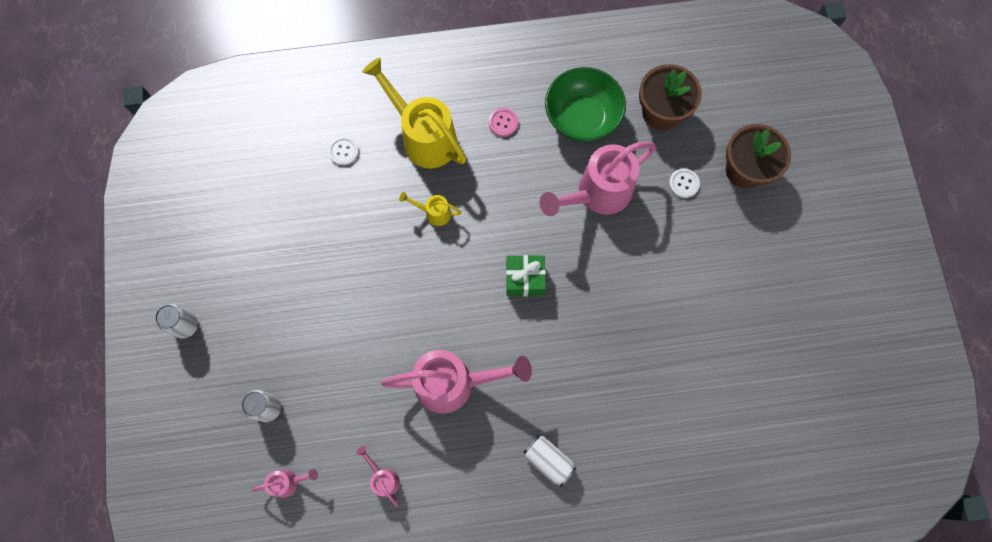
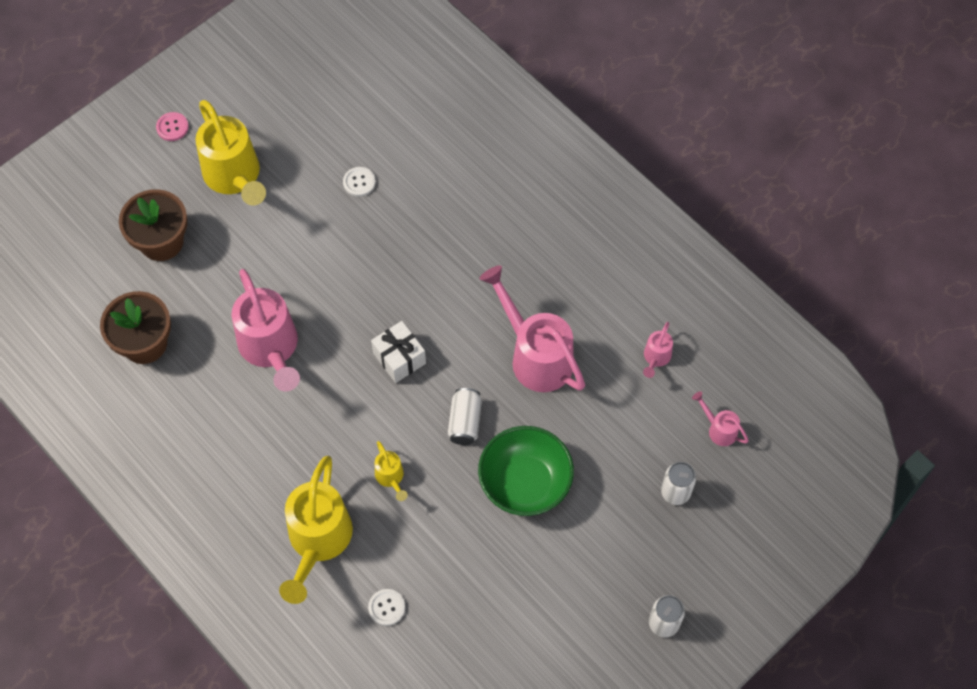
camera: 125 degrees left, 10 degrees down
(503, 123) = (251, 477): pink button -> pink button (172, 127)
(524, 279) = (399, 358): green gift -> white gift
(548, 460) = (542, 245): white can -> white can (465, 422)
(582, 117) = (197, 409): green bowl -> green bowl (525, 483)
(597, 193) = (270, 348): pink watering can -> pink watering can turned 45 degrees clockwise
(684, 183) = (210, 283): white button -> white button (359, 182)
(773, 256) = (235, 177): none -> yellow watering can

